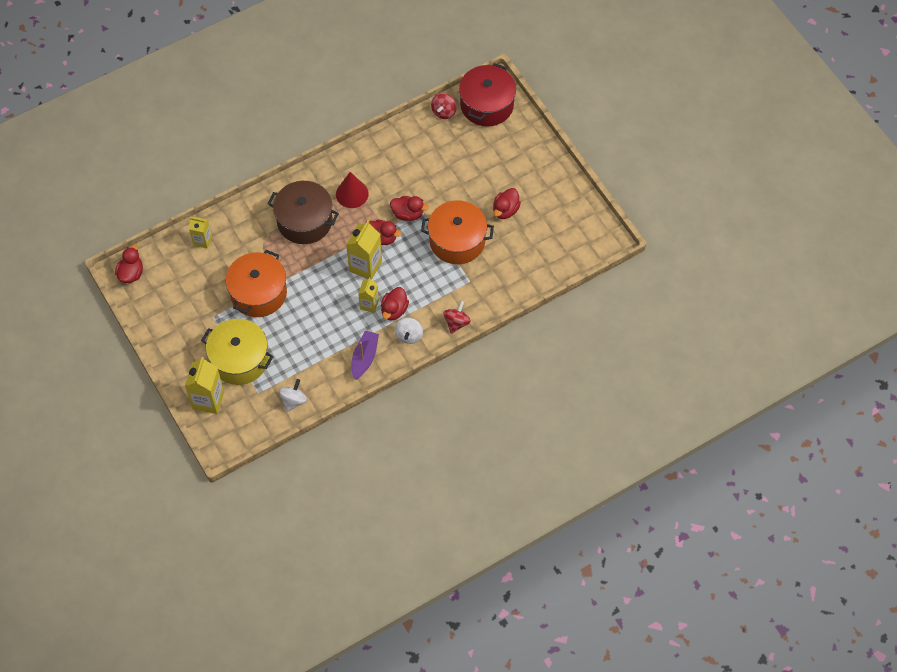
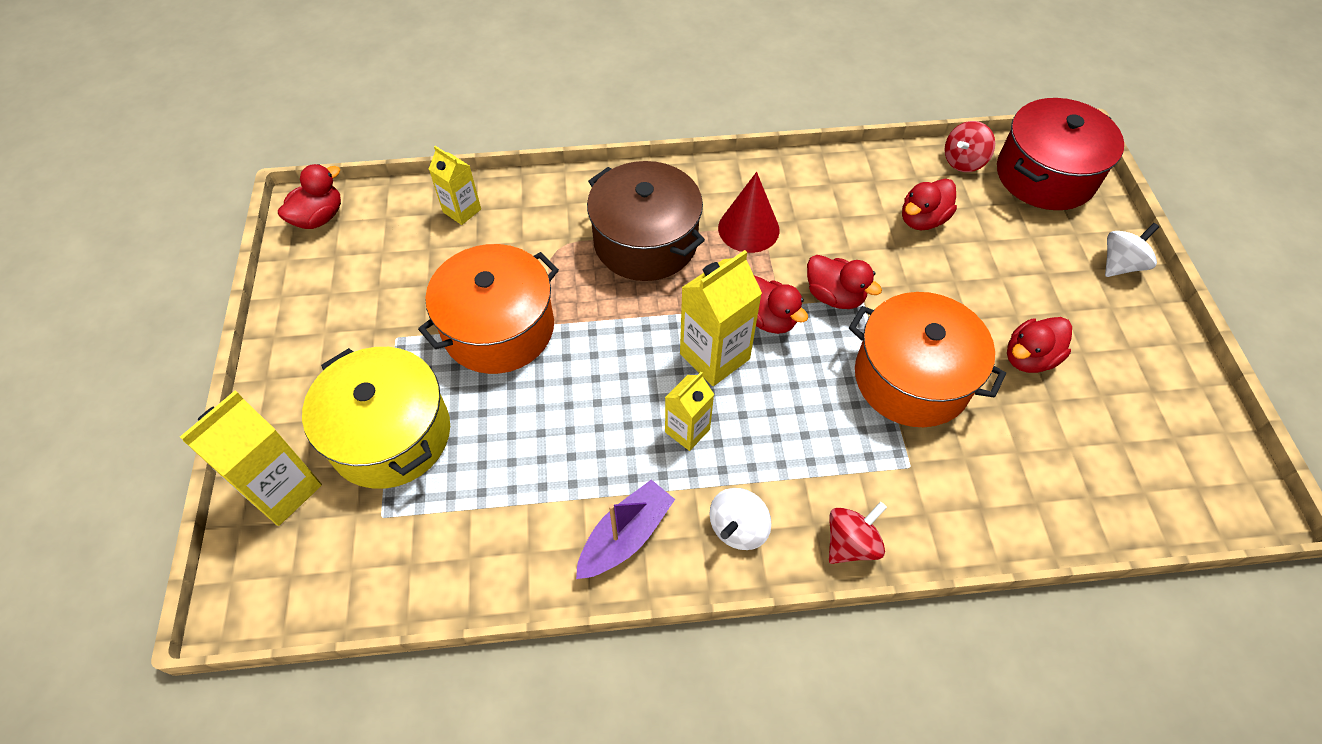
camera: 25 degrees right, 5 degrees down
(293, 401) = (436, 566): white spinning top -> white spinning top (1120, 265)
(394, 310) = (731, 462): red duck -> red duck (922, 219)

